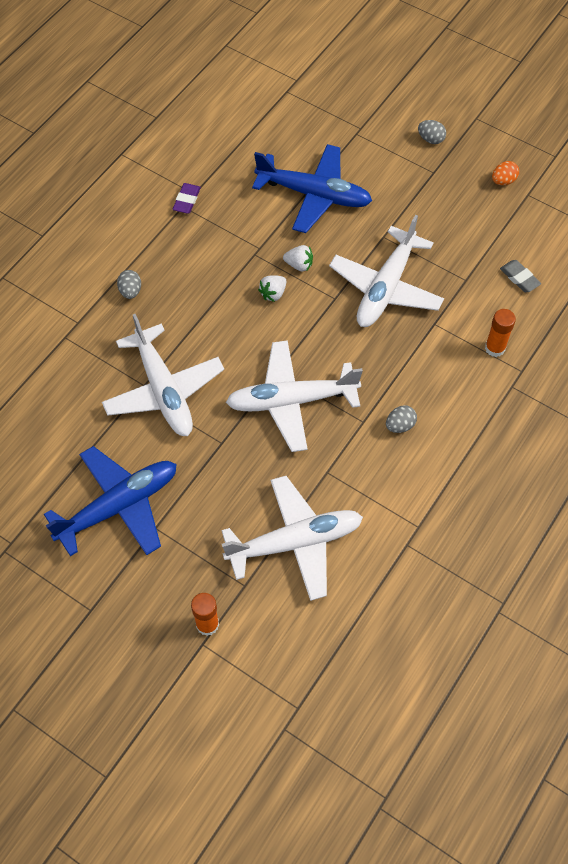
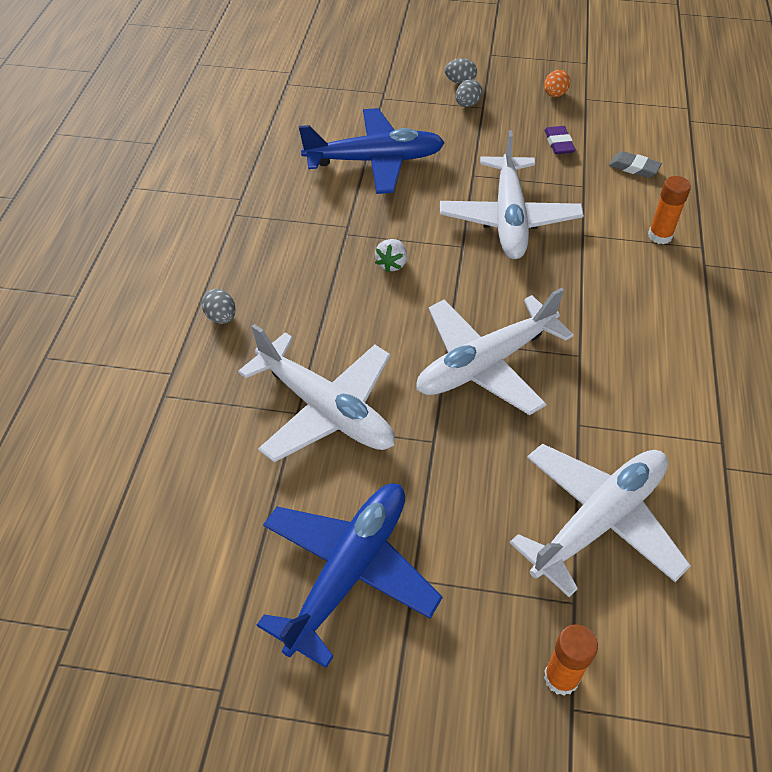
camera: 25 degrees left, 10 degrees down
(187, 200) = (236, 207): purple eraser -> purple eraser (559, 143)
(299, 265) = (402, 228): white strawberry -> none
(400, 425) = (622, 344): grey egg -> grey egg (467, 104)

